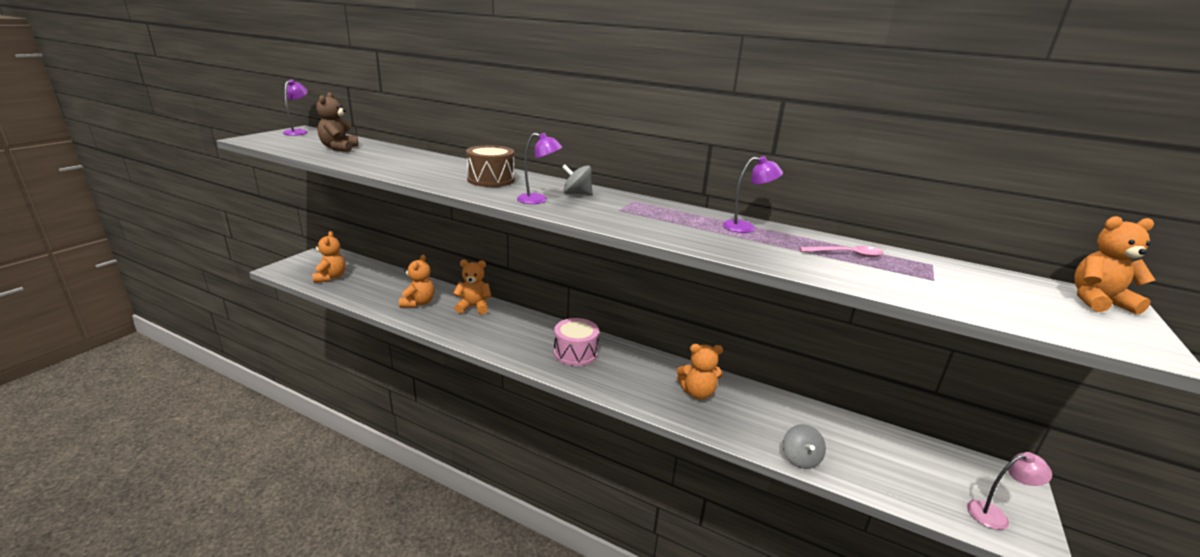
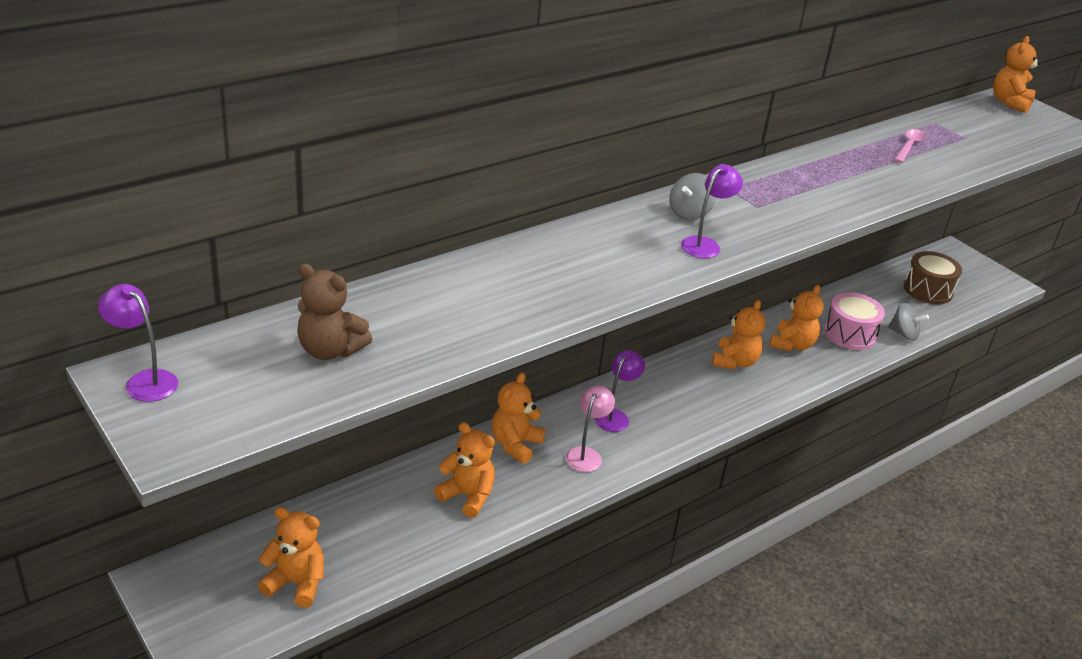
camera: 65 degrees left, 10 degrees up
(491, 180) = (602, 253): brown drum -> brown drum (928, 290)
(575, 353) = (680, 395): pink drum -> pink drum (850, 334)
(641, 369) = (734, 362): none -> orange teddy bear
(746, 227) = (832, 161): purple lamp -> purple lamp (615, 416)
(995, 515) = (984, 282): pink lamp -> pink lamp (586, 454)

